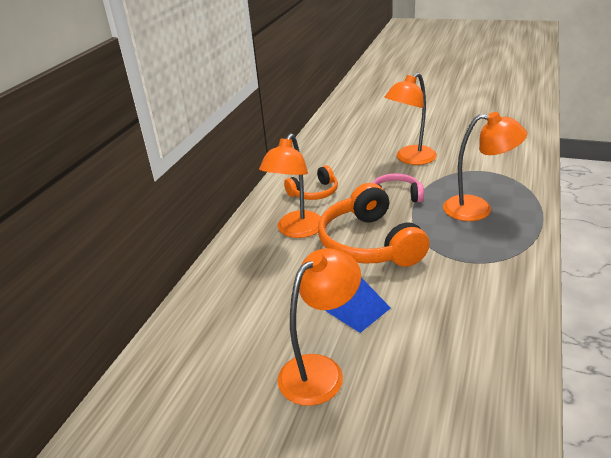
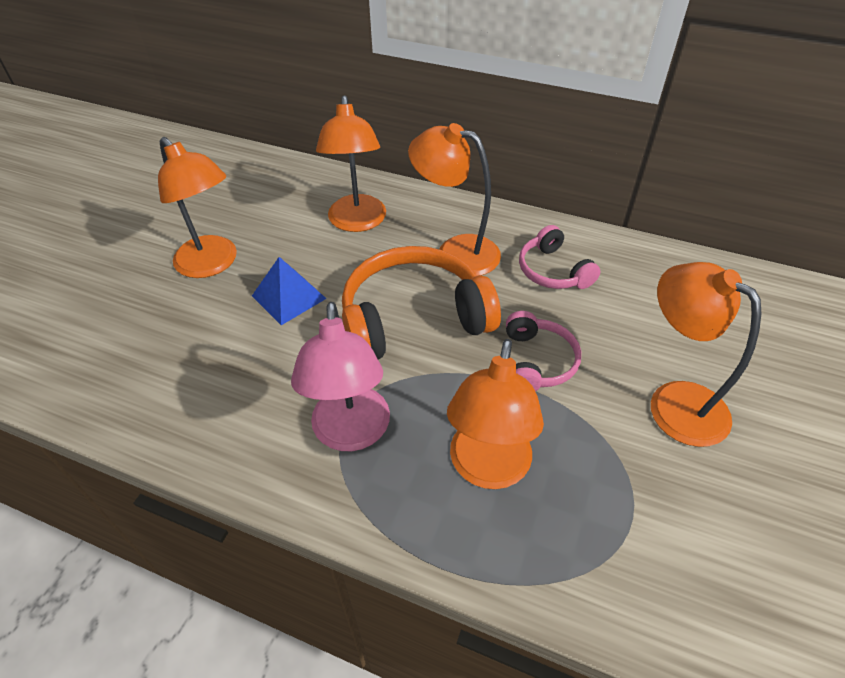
camera: 90 degrees right, 15 degrees up
(258, 284) = (357, 222): none -> orange lamp
(314, 192) = (553, 271): orange headphones -> pink headphones
(477, 258) = (351, 433): none -> pink lamp

